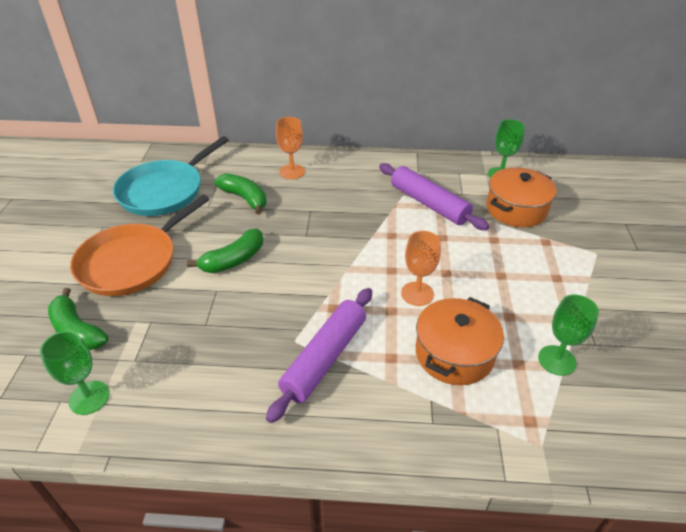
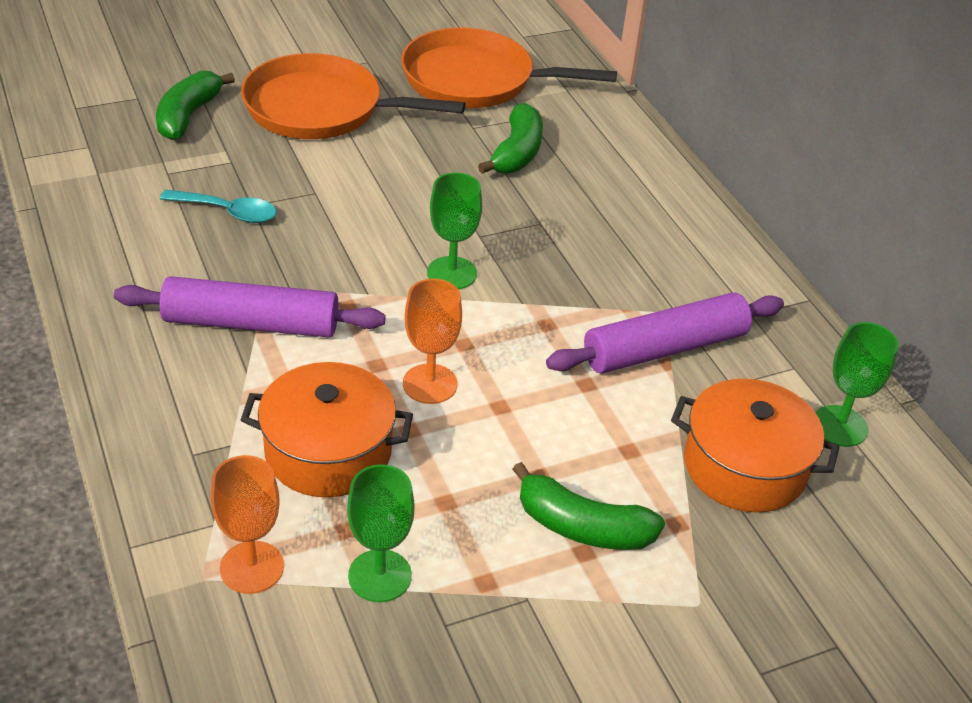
camera: 60 degrees right, 0 degrees up
(89, 397) = (101, 163): green goblet -> green goblet (452, 273)
(164, 191) = (475, 80): turquoise pan -> orange pan
(204, 338) = (228, 212): none -> turquoise spoon
(233, 260) = (380, 187): green banana -> green banana (582, 527)
(292, 172) = (620, 176): orange goblet -> orange goblet (252, 567)
(429, 204) = (665, 348): purple rolling pin -> purple rolling pin turned 45 degrees clockwise

